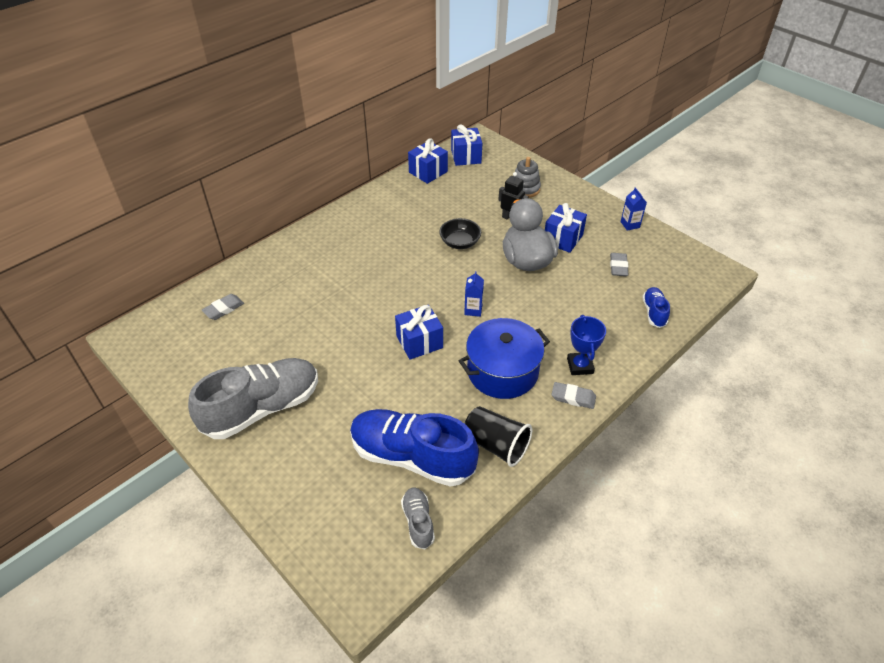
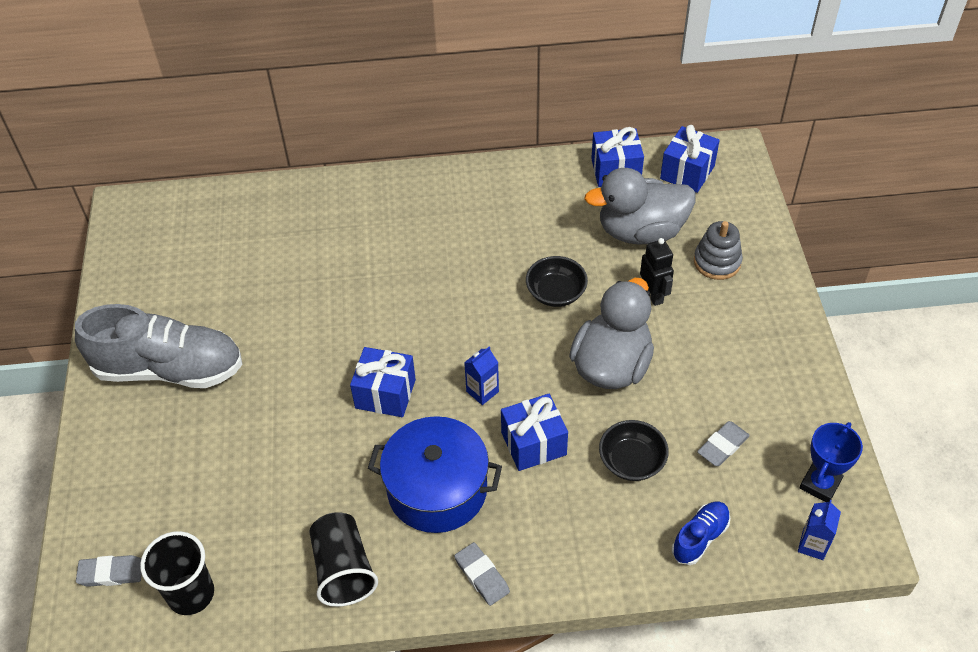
camera: 40 degrees right, 5 degrees up
(223, 309) = (234, 230): grey eraser -> grey eraser (111, 573)
(412, 457) = (251, 521): blue shoe -> none
(418, 522) = (191, 594): grey shoe -> black cup
(472, 193) = (641, 231): none -> grey duck
(563, 239) = (691, 363): blue gift -> blue gift (533, 443)
(580, 366) = (531, 543): blue trophy -> blue trophy (820, 484)
(585, 298) = (632, 461): none -> black bowl
(630, 224) = (806, 396): blue carton -> blue carton (813, 545)

